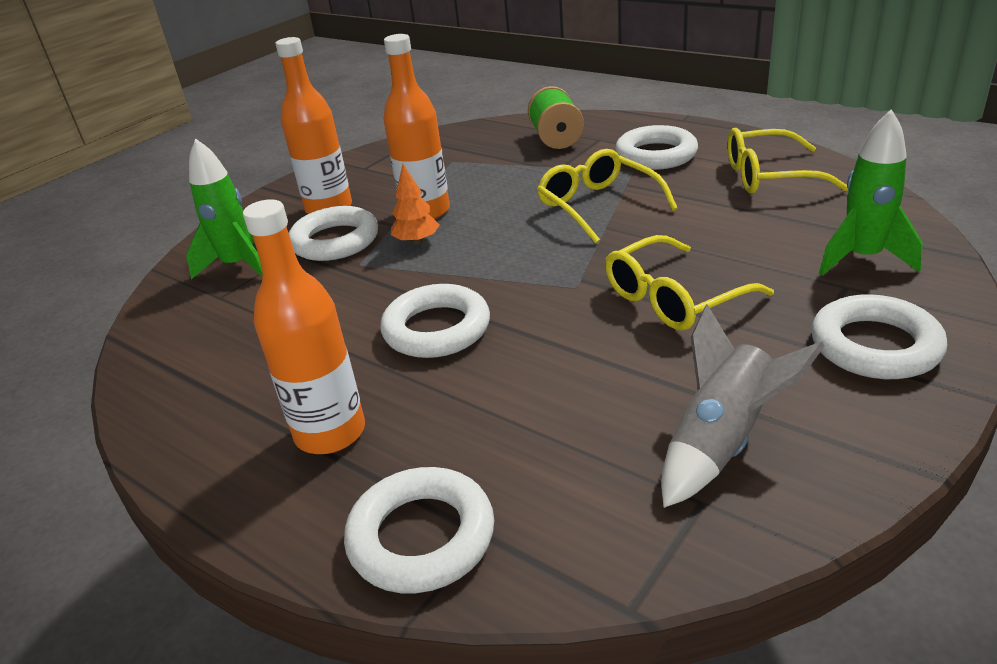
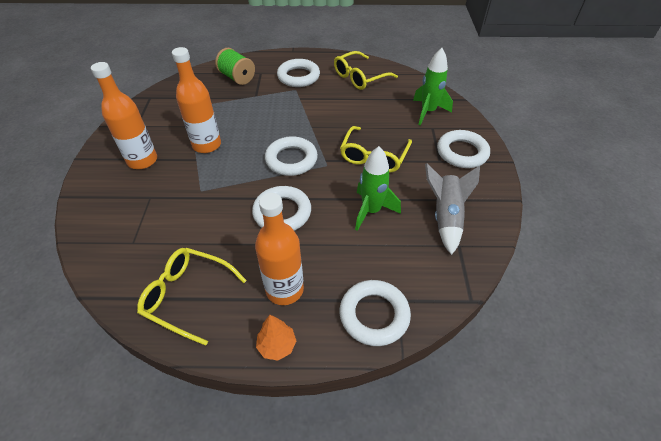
camera: 40 degrees left, 15 degrees up
(238, 266) = (122, 218): green rocket -> green rocket (371, 211)
(335, 241) = (170, 181): white ring -> white ring (291, 160)
(417, 241) = (220, 165): orange tree -> orange tree (277, 345)
(598, 206) = (296, 115): yellow glasses -> yellow glasses (187, 296)

